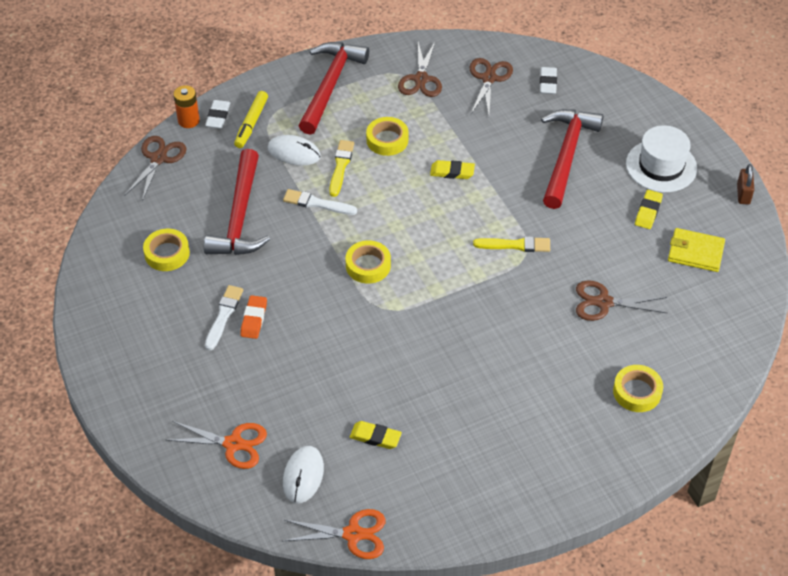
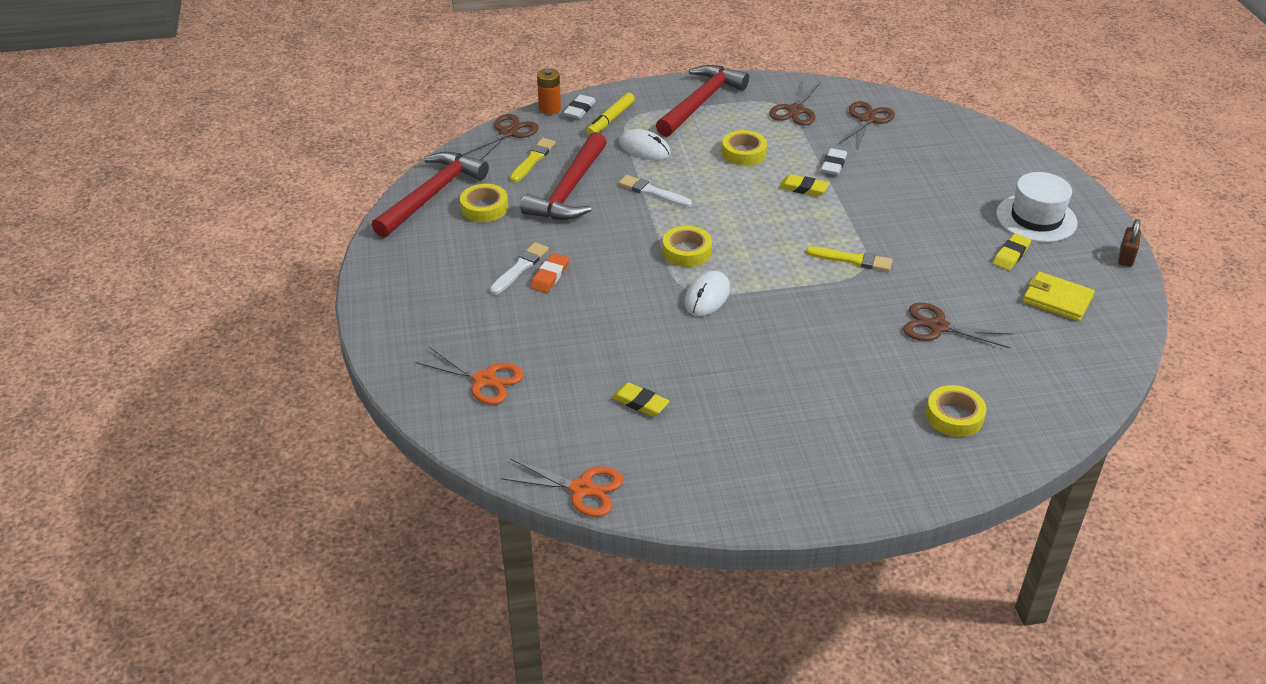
camera: 15 degrees right, 10 degrees down
(303, 476) = (548, 423): white mouse -> white mouse (707, 296)
(341, 166) = (688, 166): yellow brush -> yellow brush (533, 159)
(548, 83) = (929, 132): white eraser -> white eraser (833, 165)
(566, 155) = (932, 193): red hammer -> red hammer (432, 195)

